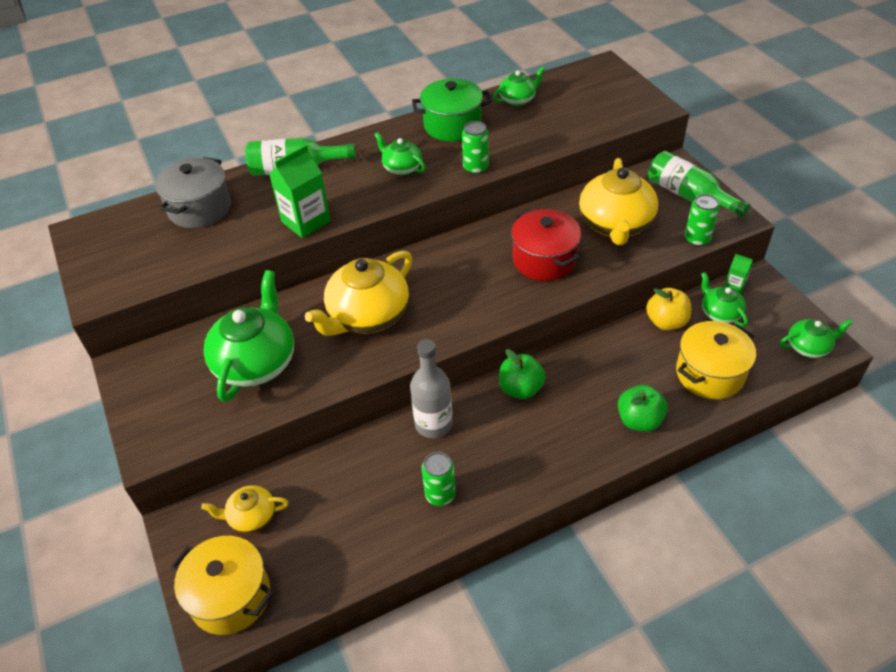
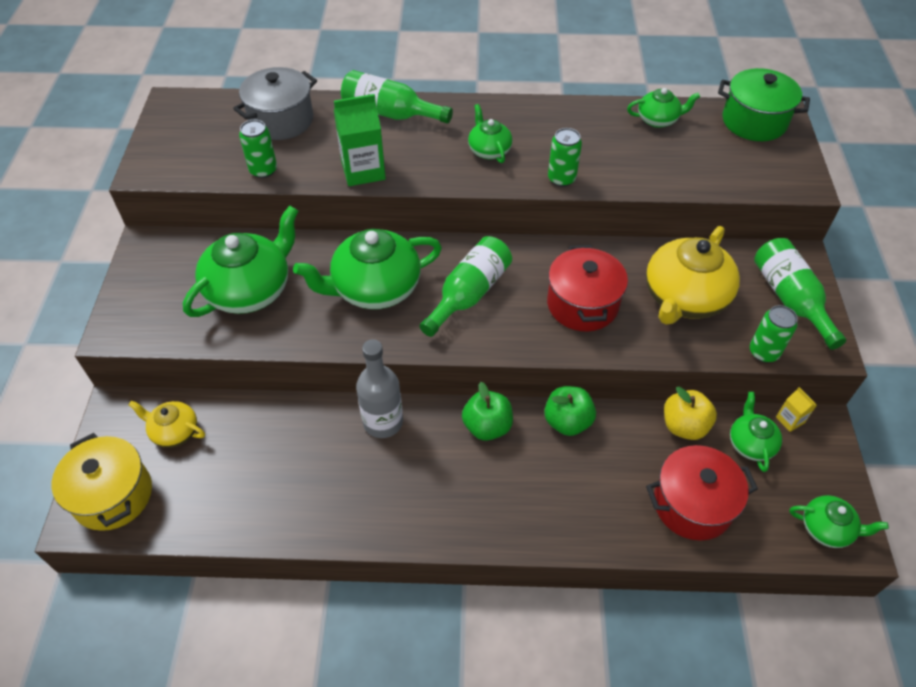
camera: 25 degrees right, 5 degrees up
(367, 316) = (374, 288): yellow teapot -> green teapot
(440, 495) = (343, 494): green can -> green can (263, 170)
(449, 288) = (469, 294): none -> green bottle
(452, 125) = (570, 124): green pot -> green pot (754, 122)
(639, 420) = (582, 517): green apple -> green apple (567, 422)
(709, 374) = (692, 504): yellow pot -> red pot
(735, 285) = (790, 420): green carton -> yellow carton

